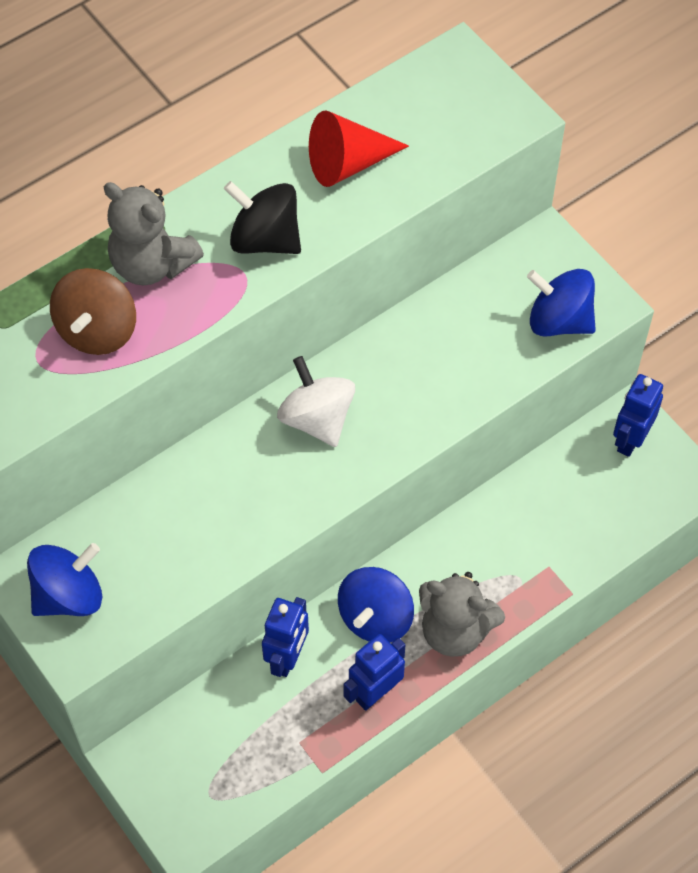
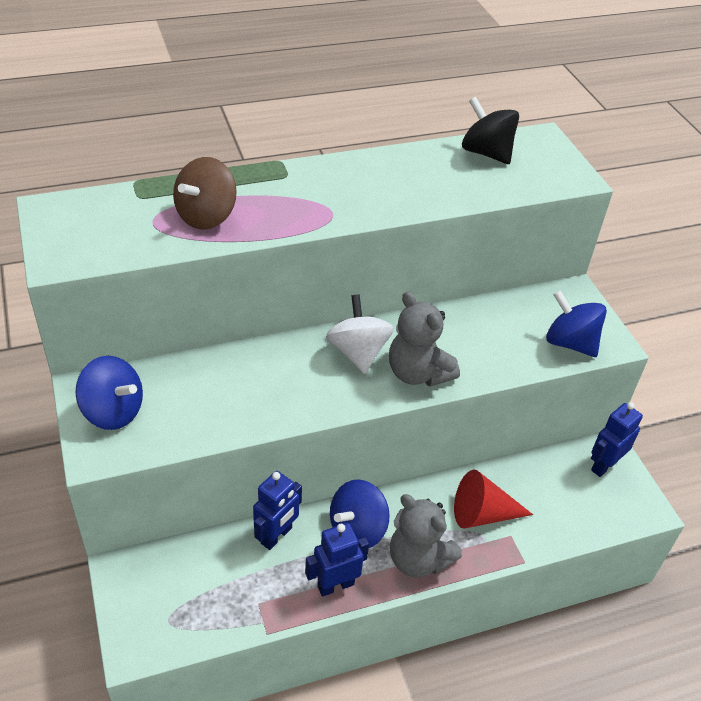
camera: 15 degrees right, 15 degrees down
(69, 595) = (113, 411): blue spinning top -> blue spinning top turned 45 degrees clockwise
(152, 264) = (267, 190): grey teddy bear -> grey teddy bear (418, 373)
(265, 239) = (357, 198): black spinning top -> black spinning top (486, 153)
(348, 163) = (438, 173): red cone -> red cone (482, 514)

